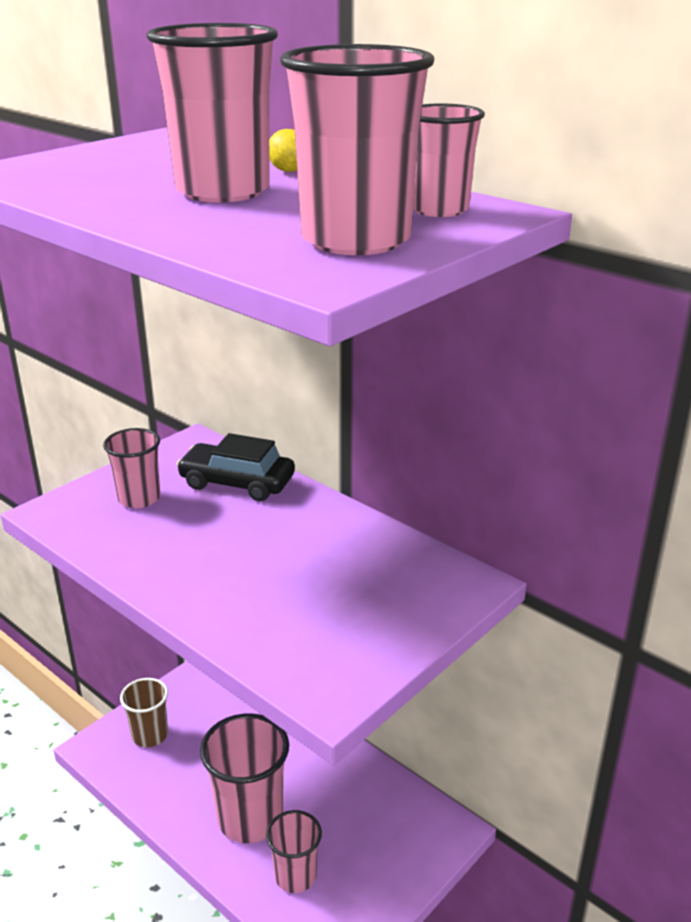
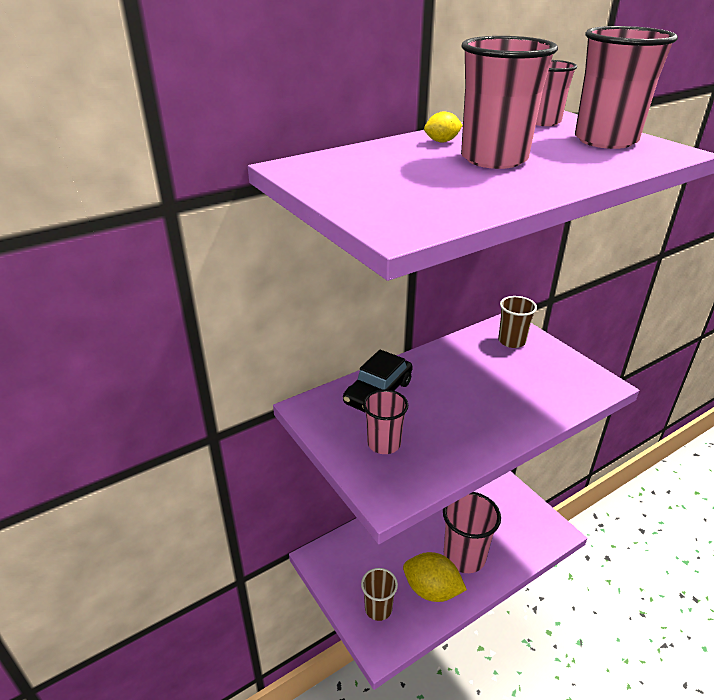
camera: 75 degrees left, 5 degrees up
(185, 786) = (432, 590): none -> yellow lemon
(295, 876) = (509, 540): pink cup -> none
(417, 587) = (511, 341): none -> brown cup

